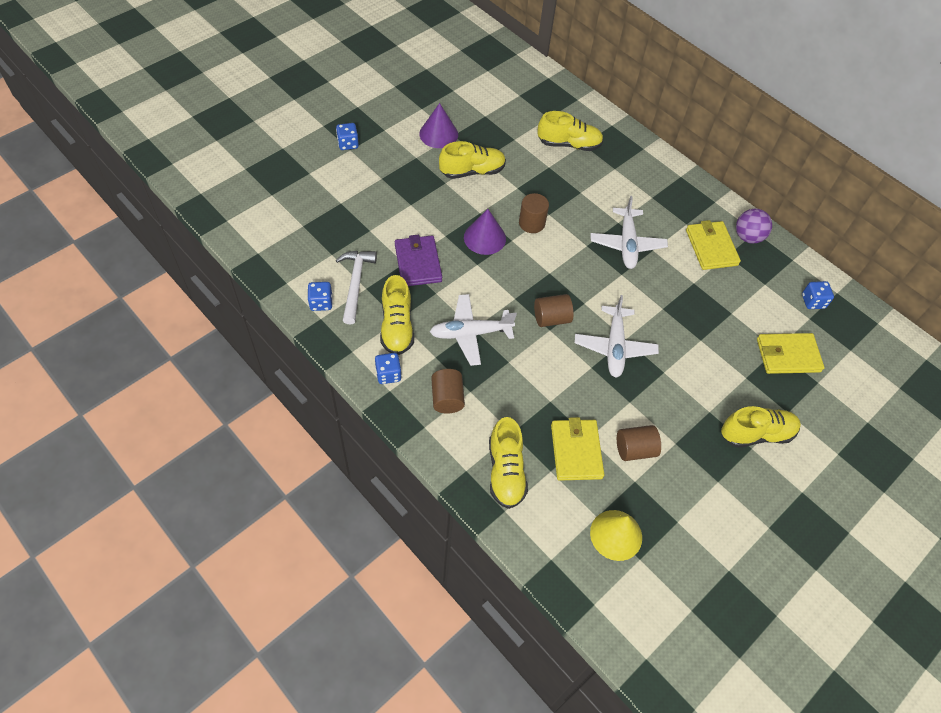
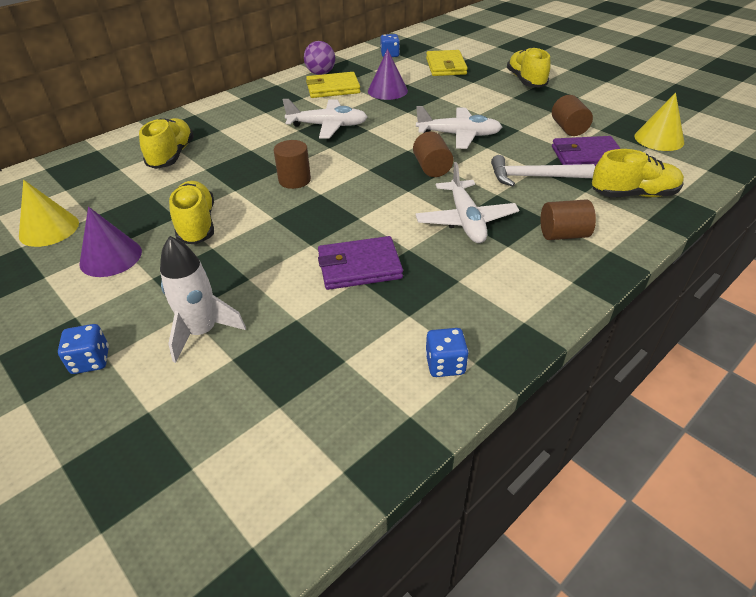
camera: 85 degrees left, 15 degrees down
(355, 283) = (402, 327): white hammer -> white hammer (534, 177)
(364, 187) = (202, 332): none -> white rocket
(388, 374) = (549, 284): blue dice -> none
(397, 327) = (471, 280): yellow shoe -> none
(471, 98) = (49, 229): none -> yellow cone
(484, 238) = (316, 213): purple cone -> purple cone (387, 91)
(576, 451) = (586, 156): yellow wallet -> purple wallet

